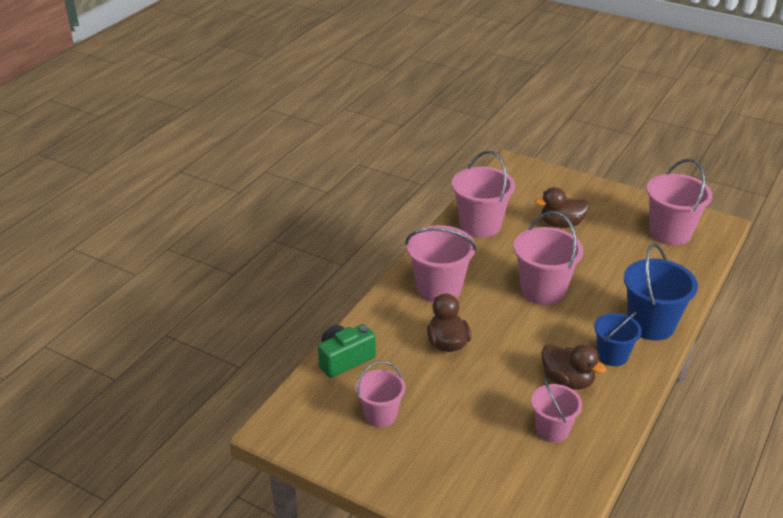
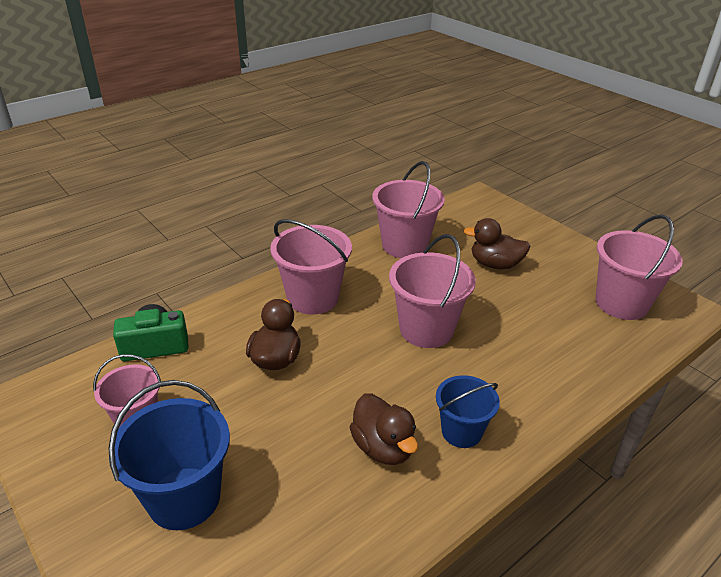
camera: 20 degrees right, 0 degrees up
(552, 430) = (319, 509): pink bucket -> none
(651, 324) = (535, 406): blue bucket -> blue bucket (184, 498)

